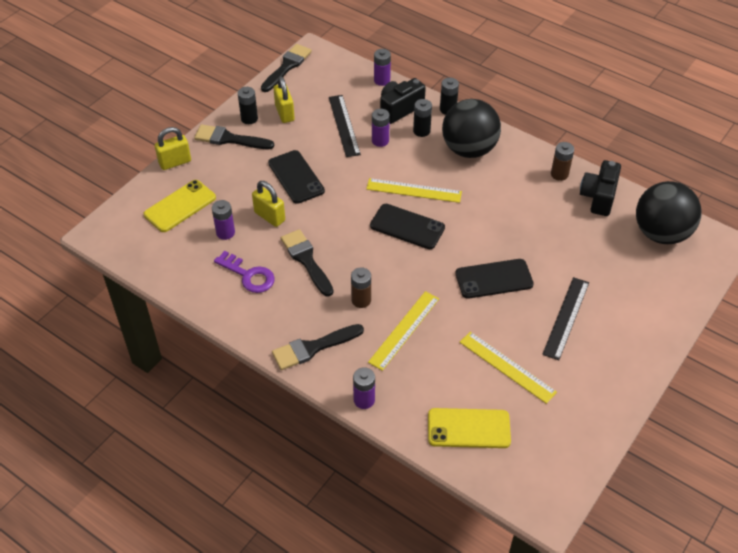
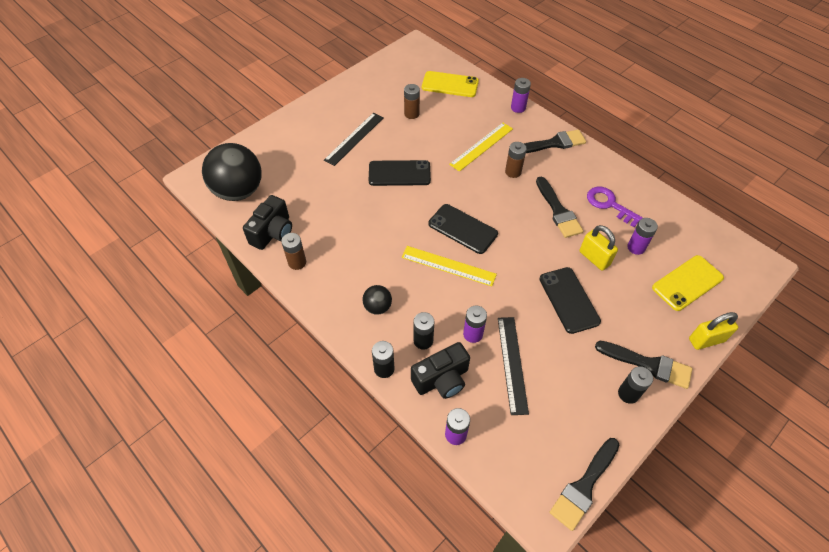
camera: 170 degrees left, 5 degrees up
(284, 113) = (584, 396): yellow padlock -> none
(469, 149) = (377, 307): black ball -> black ball, size x0.46
(507, 366) = (411, 114): yellow ruler -> brown battery

